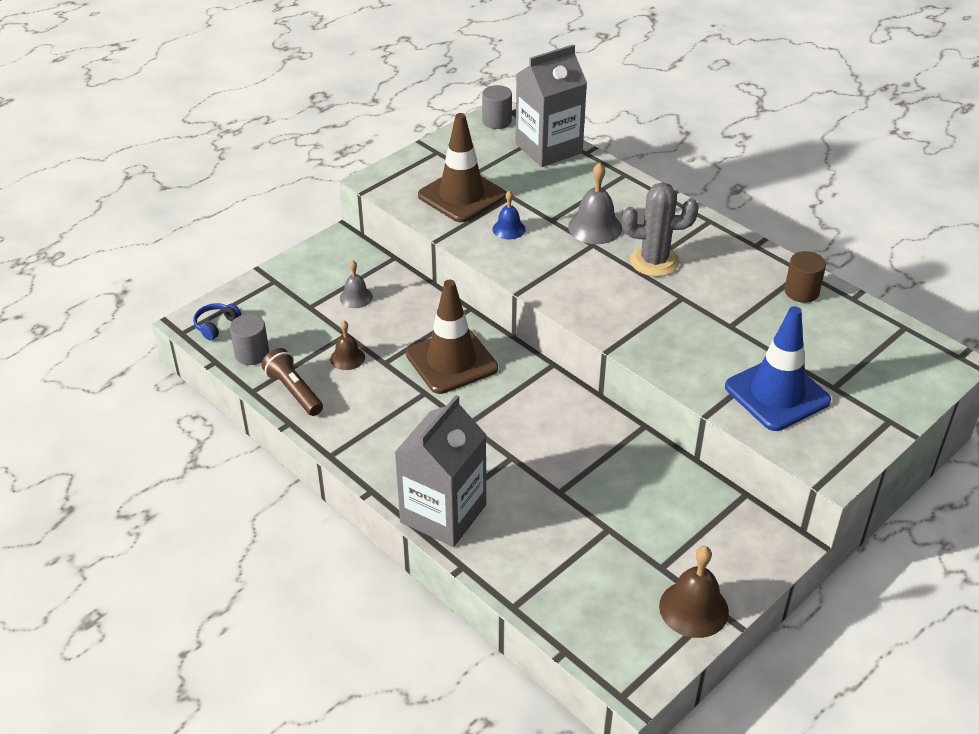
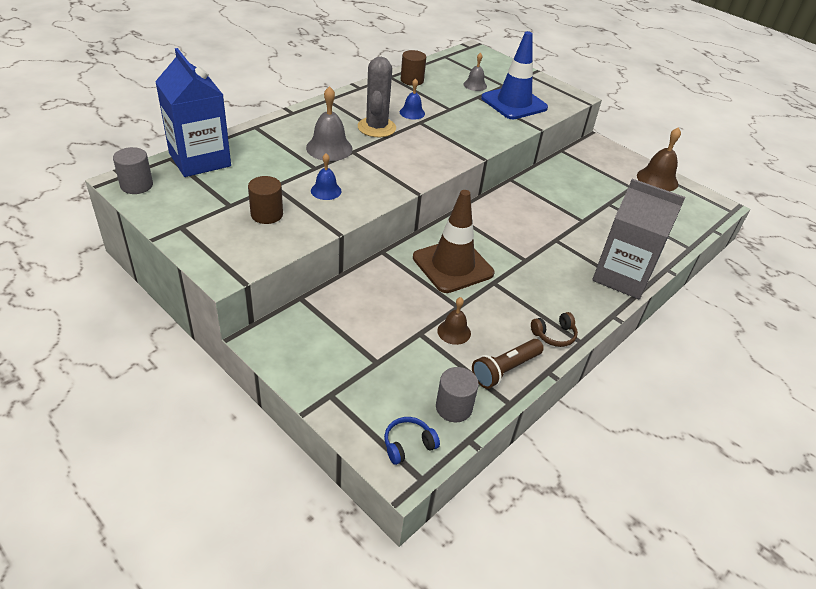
camera: 95 degrees left, 0 degrees up
(216, 325) = (408, 445): blue headphones -> blue headphones turned 120 degrees clockwise
(341, 434) = (554, 335): none -> brown headphones
(356, 297) = (363, 326): grey bell -> grey bell (475, 85)
(461, 196) = (267, 214): brown traffic cone -> brown cylinder
(548, 148) = (200, 160): grey carton -> blue carton
(705, 291) = (412, 113): none -> blue bell

